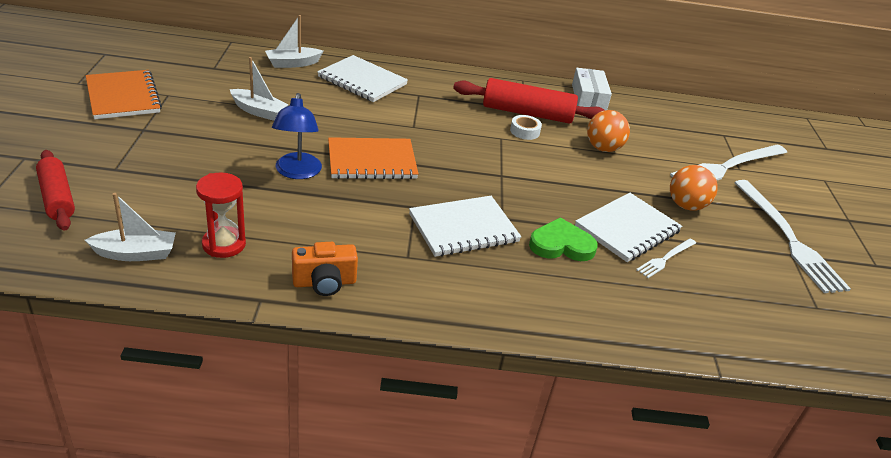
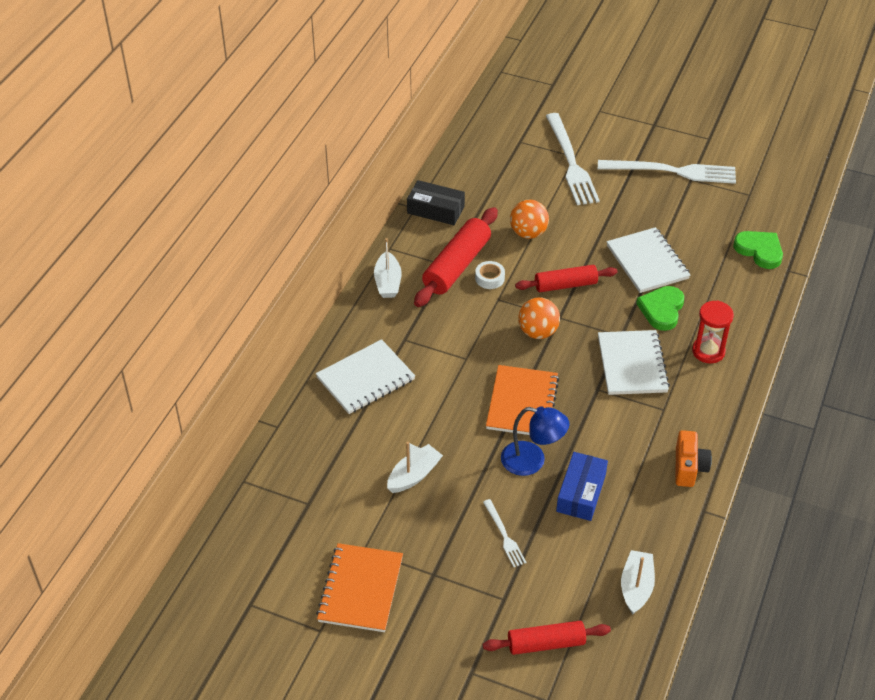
camera: 65 degrees left, 10 degrees up
(123, 97) = (361, 589): orange notebook -> orange notebook turned 75 degrees counterclockwise
(224, 244) = (632, 526): red hourglass -> red hourglass (708, 351)
(263, 206) = (581, 493): none -> blue box
(293, 63) = (313, 431): white boat -> white boat (388, 282)
(549, 176) = (565, 285): none -> red rolling pin
(588, 97) = (435, 210): white box -> black box
(665, 259) = (686, 254): white fork -> white fork (504, 535)
(686, 206) = (622, 213): orange ball -> orange ball (538, 332)
(725, 323) = (759, 251): none -> green heart

